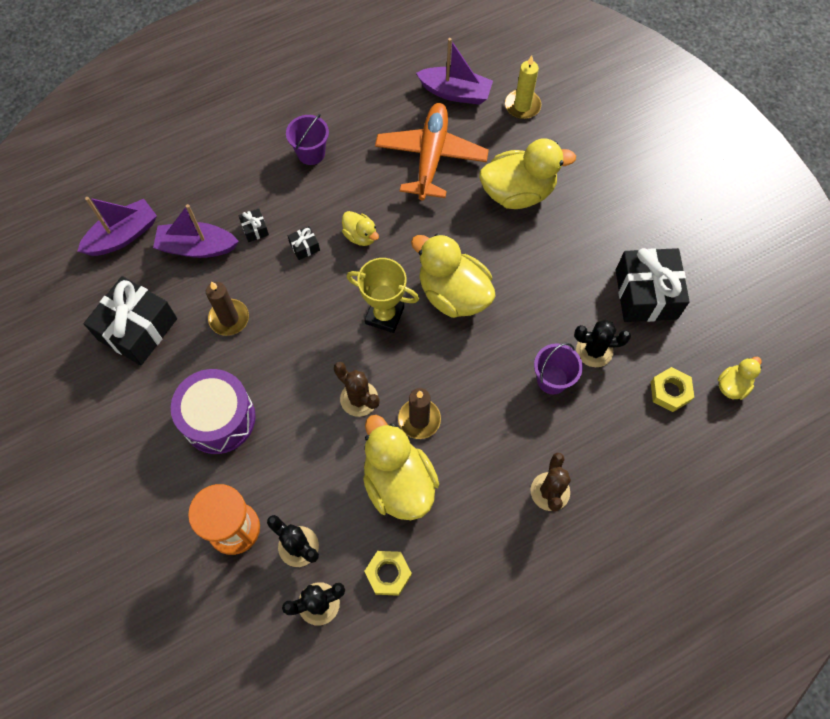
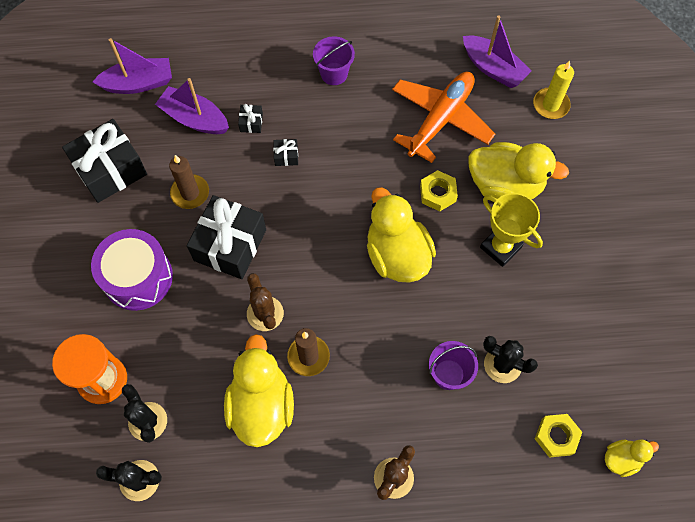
camera: 25 degrees right, 0 degrees up
(360, 236) = (340, 166): yellow duck -> none
(384, 315) = (325, 248): yellow trophy -> yellow trophy (500, 247)
(388, 574) = (211, 483): yellow nut -> yellow nut (438, 193)
(646, 294) = (580, 333): black gift -> black gift (230, 245)

